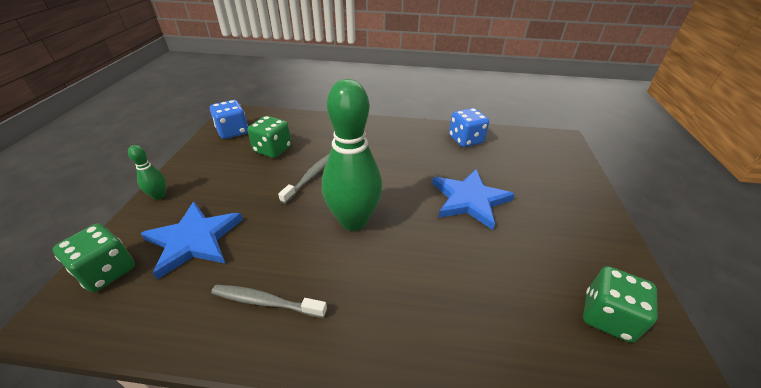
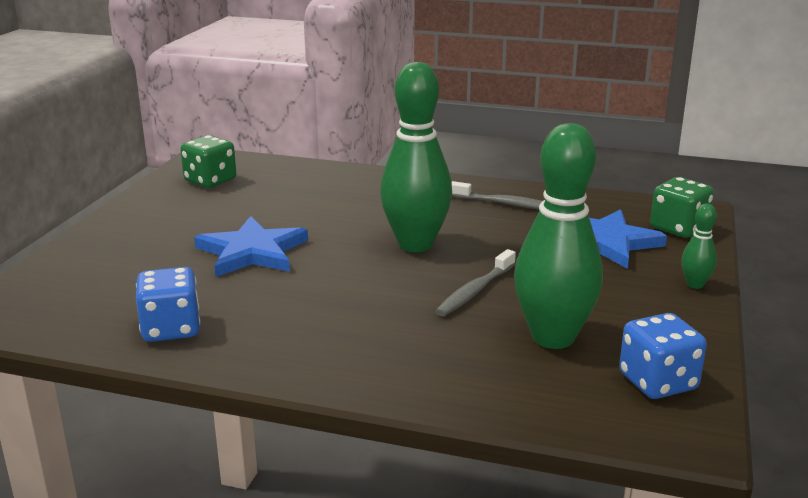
camera: 170 degrees left, 15 degrees down
(273, 149) = (553, 337): green dice -> green bowling pin

